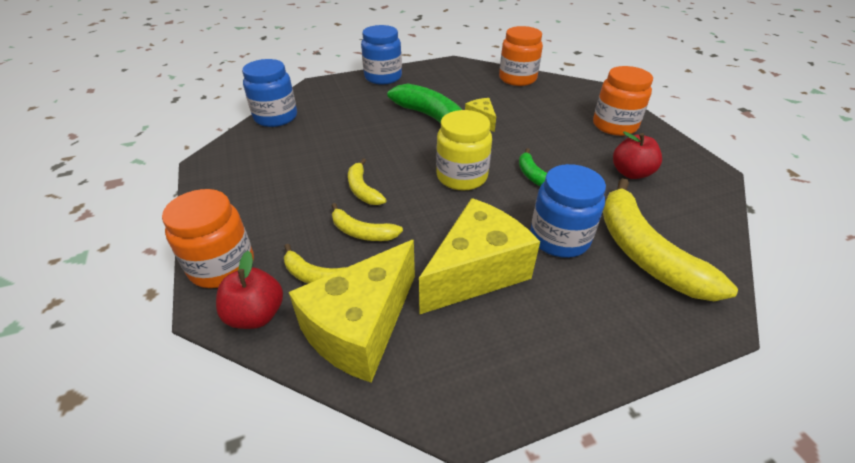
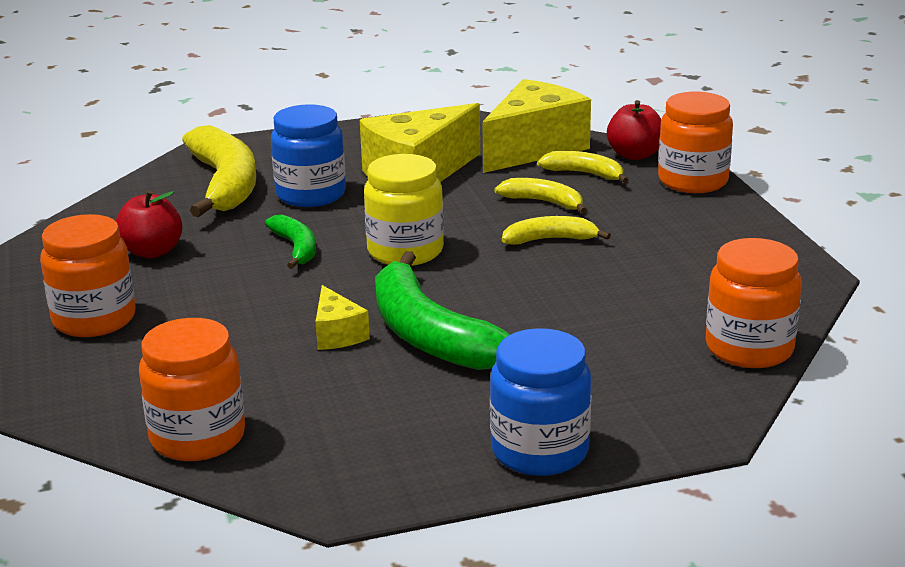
camera: 175 degrees left, 15 degrees down
(276, 117) = (749, 349): blue jar -> orange jar
(363, 189) = (550, 239): yellow banana -> yellow banana turned 75 degrees counterclockwise

